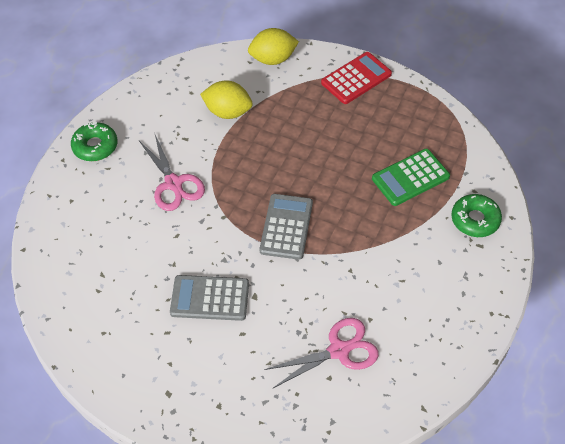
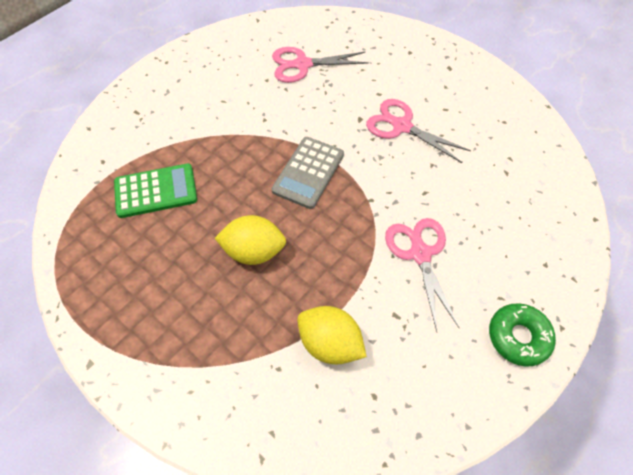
camera: 165 degrees left, 5 degrees up
(210, 298) = (401, 126): grey calculator -> pink scissors
(273, 59) = (235, 427): yellow lemon -> yellow lemon (254, 251)
(356, 78) = (136, 349): red calculator -> none
(475, 220) = (123, 134): green donut -> none

